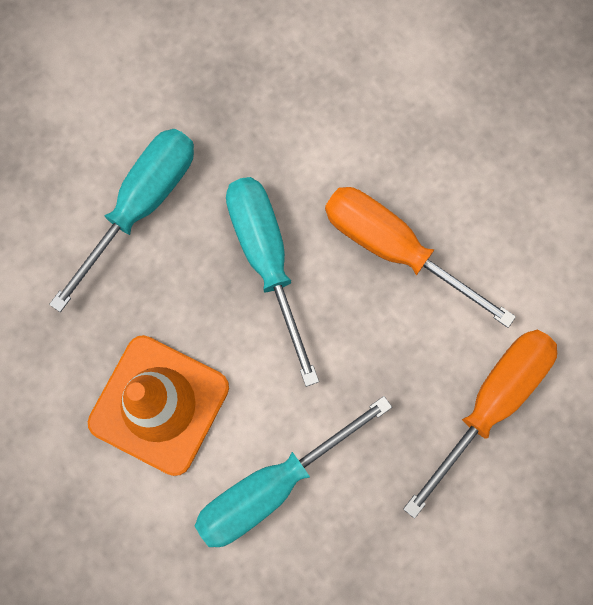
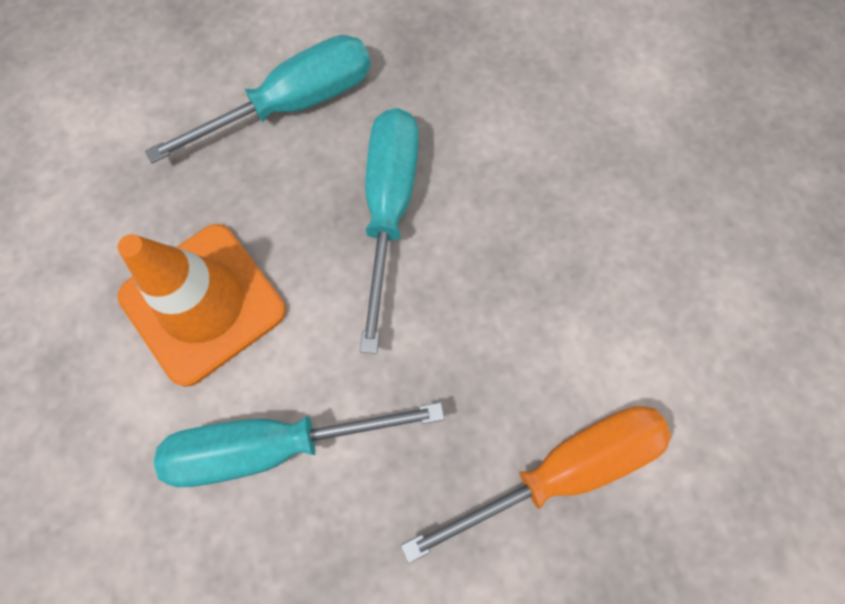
camera: 25 degrees right, 5 degrees down
(394, 249) = (528, 254): orange screwdriver -> none

